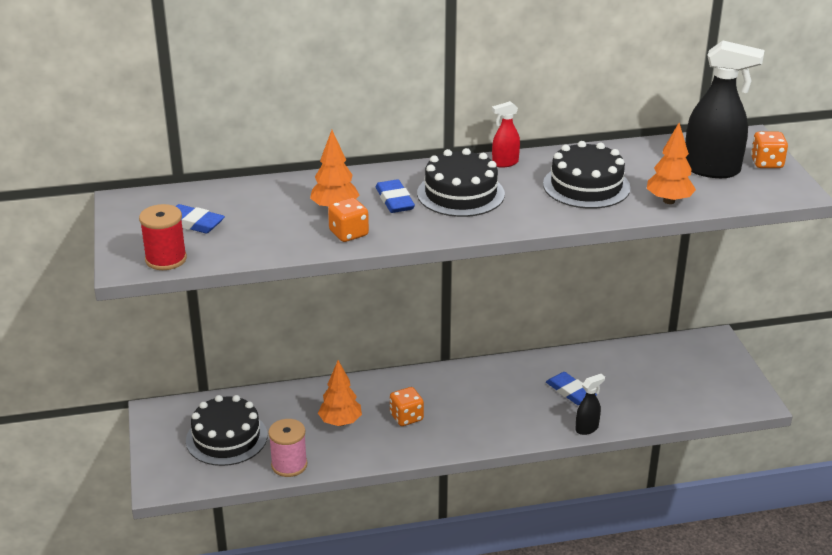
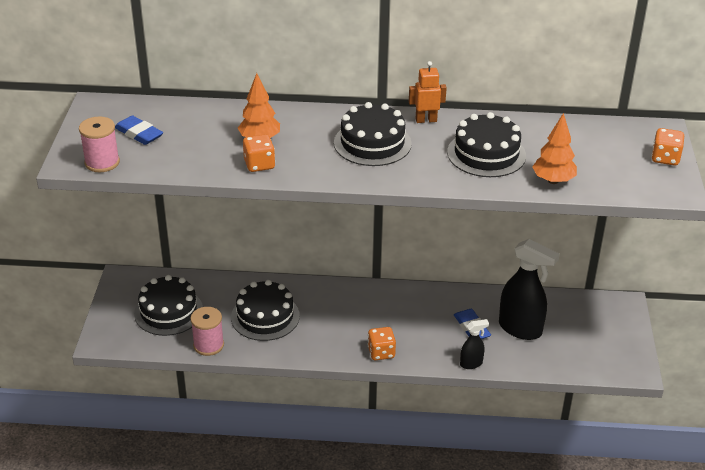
camera: 15 degrees right, 5 degrees up
(166, 259) = (102, 162): red spool -> pink spool
(340, 422) = (265, 316): orange tree -> black cake
(394, 200) = (313, 140): blue eraser -> none
(406, 417) = (321, 323): orange dice -> orange dice (381, 352)
(504, 163) = (426, 120): red spray bottle -> orange robot
(712, 170) = (610, 157): black spray bottle -> black spray bottle (520, 329)

